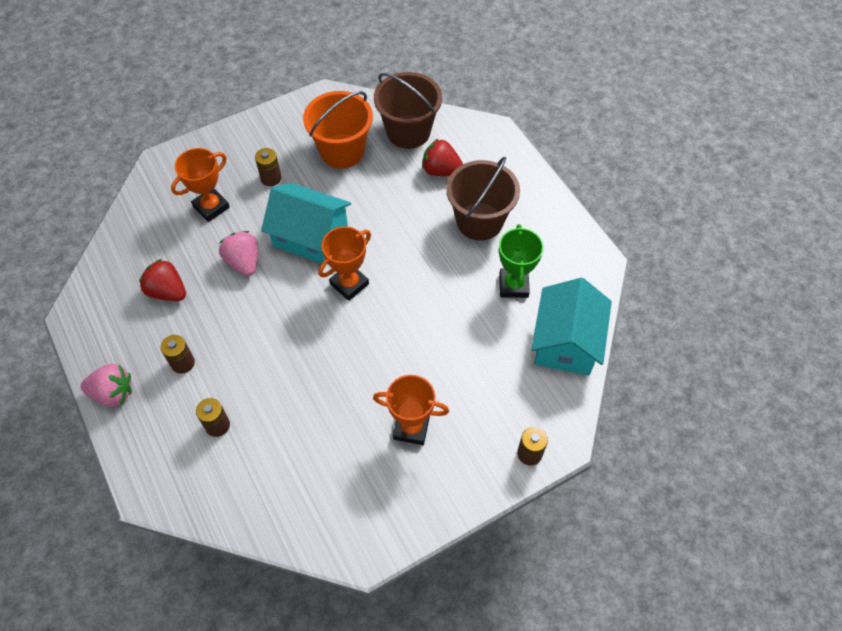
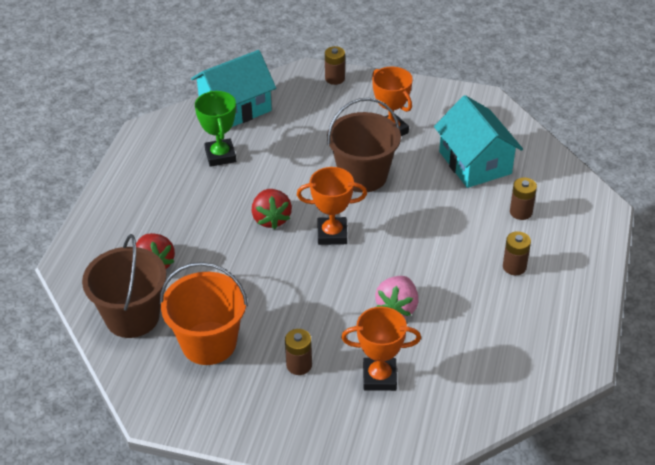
camera: 135 degrees left, 15 degrees down
(113, 393) = (587, 282): pink strawberry -> none
(167, 291) = (483, 328): red strawberry -> red strawberry (271, 219)
(310, 236) = (321, 289): turquoise house -> turquoise house (475, 162)
(479, 221) = (182, 208): brown bucket -> brown bucket (363, 176)
(513, 285) = (220, 156): green trophy -> green trophy turned 60 degrees counterclockwise

